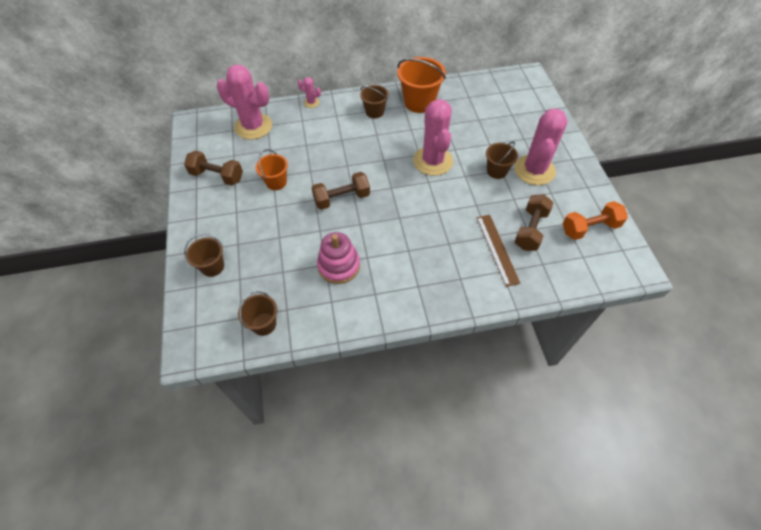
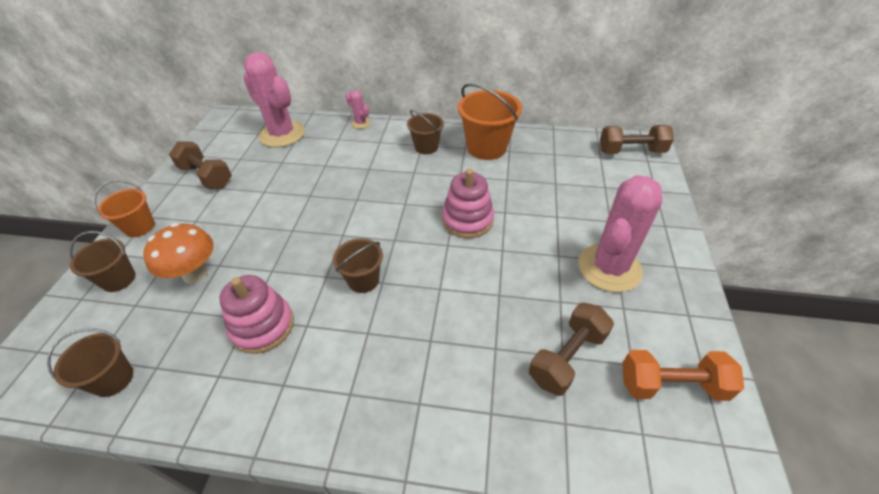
camera: 20 degrees right, 10 degrees down
(267, 248) = (195, 274): none -> orange mushroom
(276, 182) = (263, 198): orange bucket -> orange bucket (139, 227)
(342, 198) = (324, 237): brown dumbbell -> brown dumbbell (631, 151)
(433, 161) = (467, 220): pink cactus -> pink stacking toy
(497, 171) = (551, 255): brown bucket -> brown bucket (363, 280)
(497, 249) = (499, 372): brown ruler -> none

